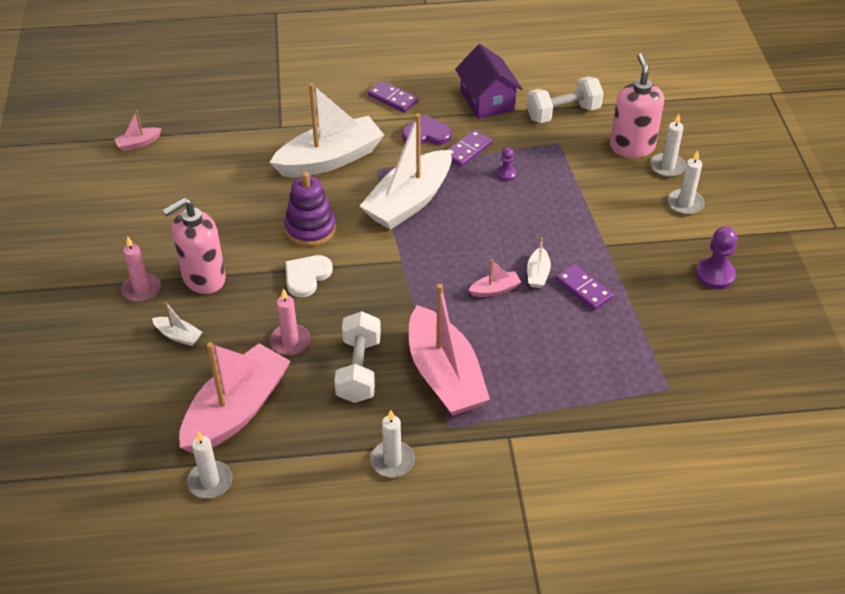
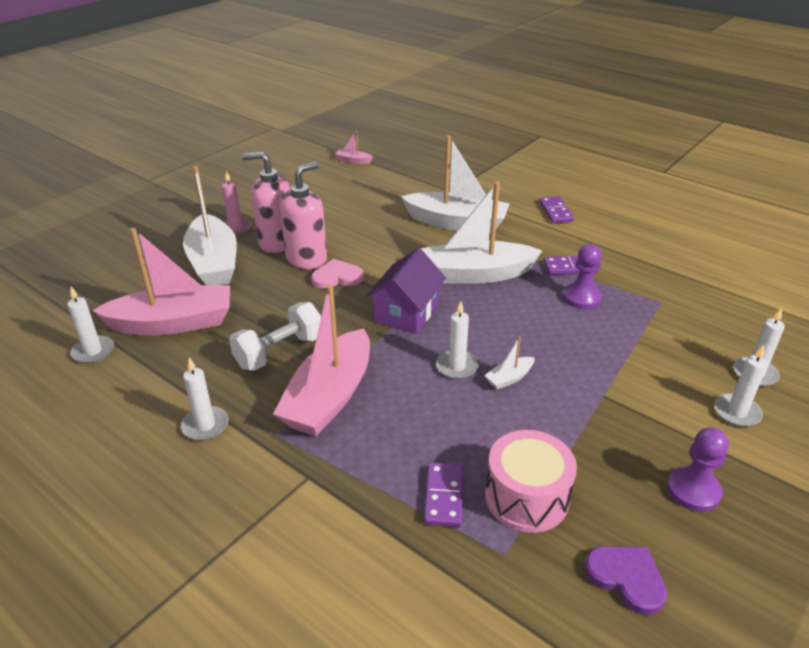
camera: 45 degrees right, 10 degrees down
(178, 336) = (213, 263): white boat -> white boat, size x2.42
(290, 341) = (267, 306): pink candle -> none
(306, 276) = (337, 277): white heart -> pink heart
(310, 229) = (382, 253): purple stacking toy -> none
(426, 134) = (551, 242): purple heart -> purple heart (626, 578)
(487, 101) = (633, 246): purple house -> purple house (406, 312)
(495, 290) = (456, 367): pink boat -> white candle
(506, 174) = (581, 298): purple pawn -> purple pawn, size x1.77
(563, 113) = (693, 284): white dumbbell -> none
(583, 289) = (535, 415): purple domino -> purple domino (444, 496)
(632, 147) = (734, 340): pink soap dispenser -> pink soap dispenser (306, 259)
(641, 347) = (526, 497): none -> pink drum

